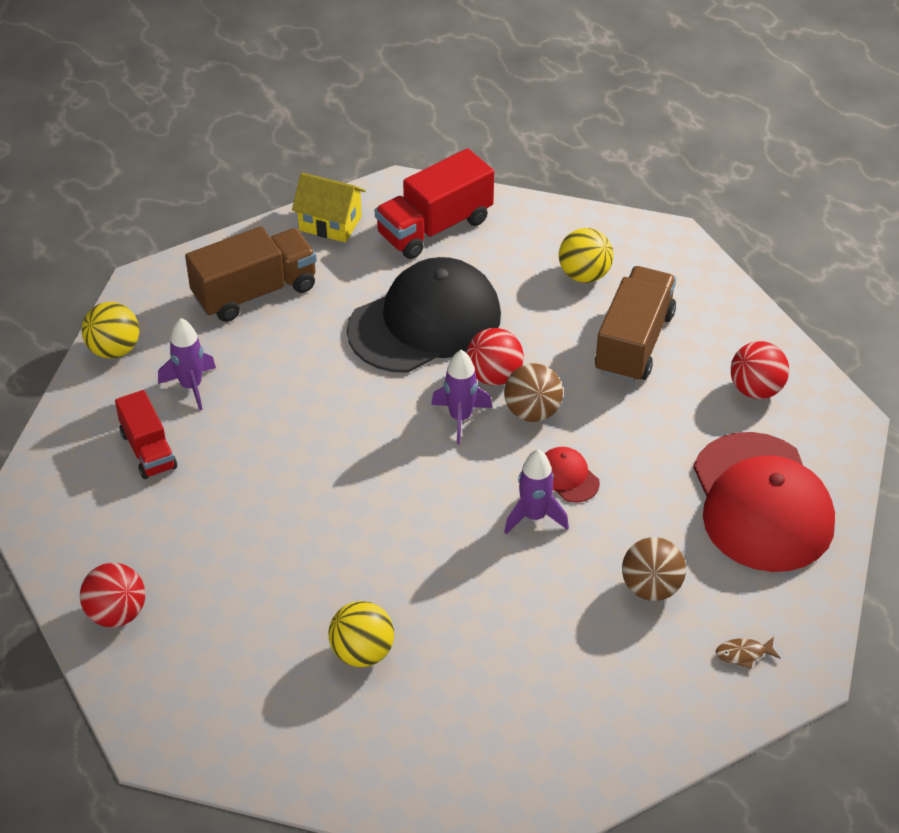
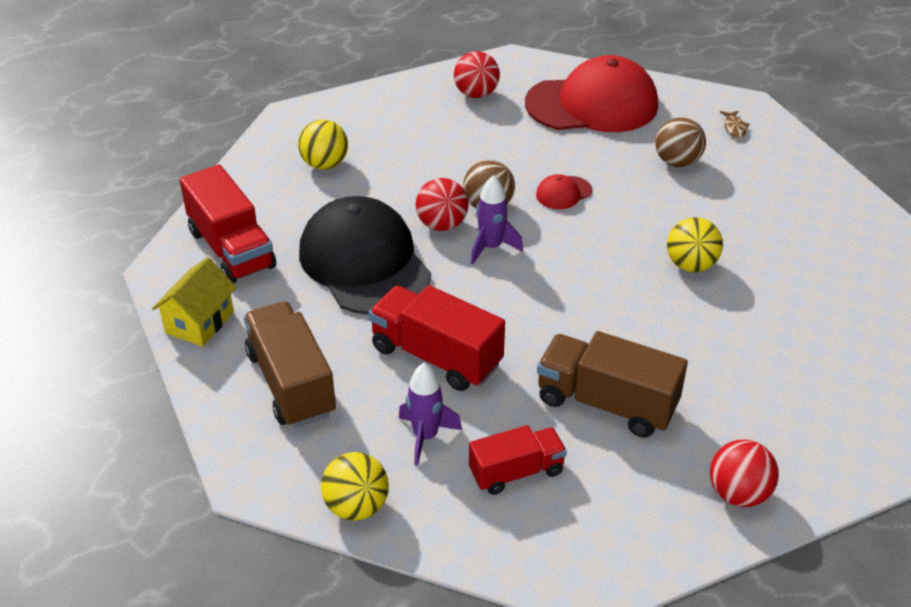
camera: 85 degrees left, 5 degrees down
(293, 386) = (436, 356): none -> red truck
(362, 652) = (761, 320): yellow ball -> yellow ball (691, 265)
(534, 516) = (607, 214): purple rocket -> none
(634, 343) = (414, 146): brown truck -> brown truck (606, 403)

